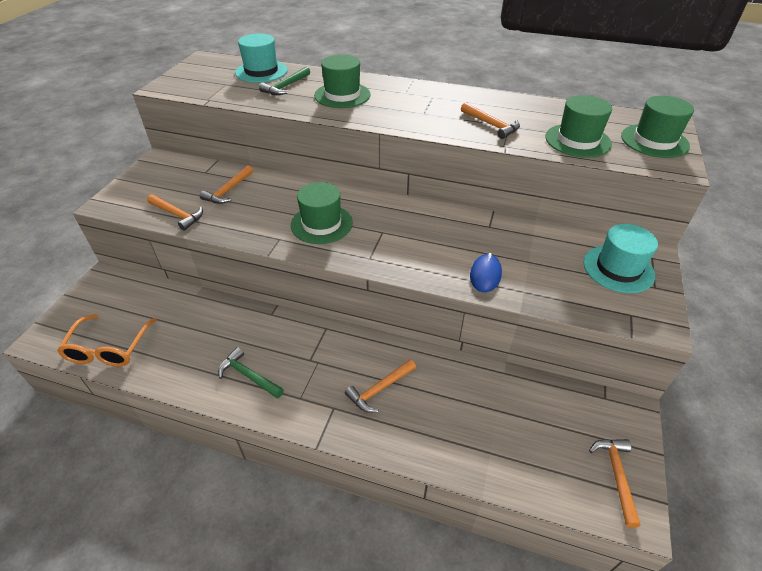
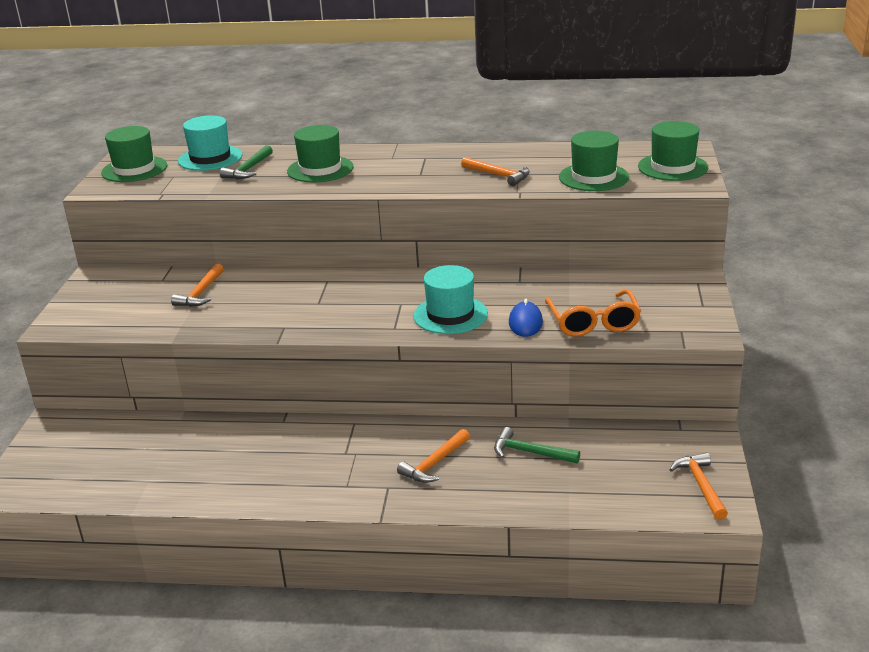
camera: 10 degrees left, 15 degrees down
(109, 349) = (96, 484): orange glasses -> orange glasses (593, 322)
(177, 215) = (150, 324): orange hammer -> none
(249, 376) = (279, 478): green hammer -> green hammer (530, 452)
(321, 224) = (328, 307): green hat -> green hat (134, 169)
(618, 269) = (664, 296): turquoise hat -> turquoise hat (450, 315)

